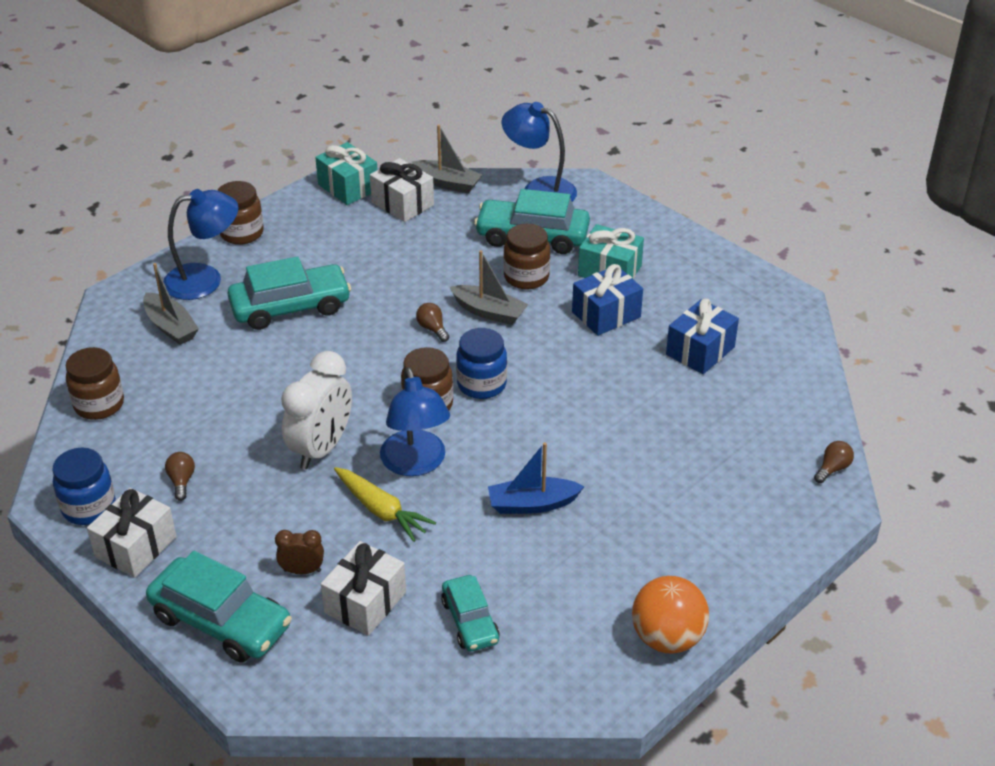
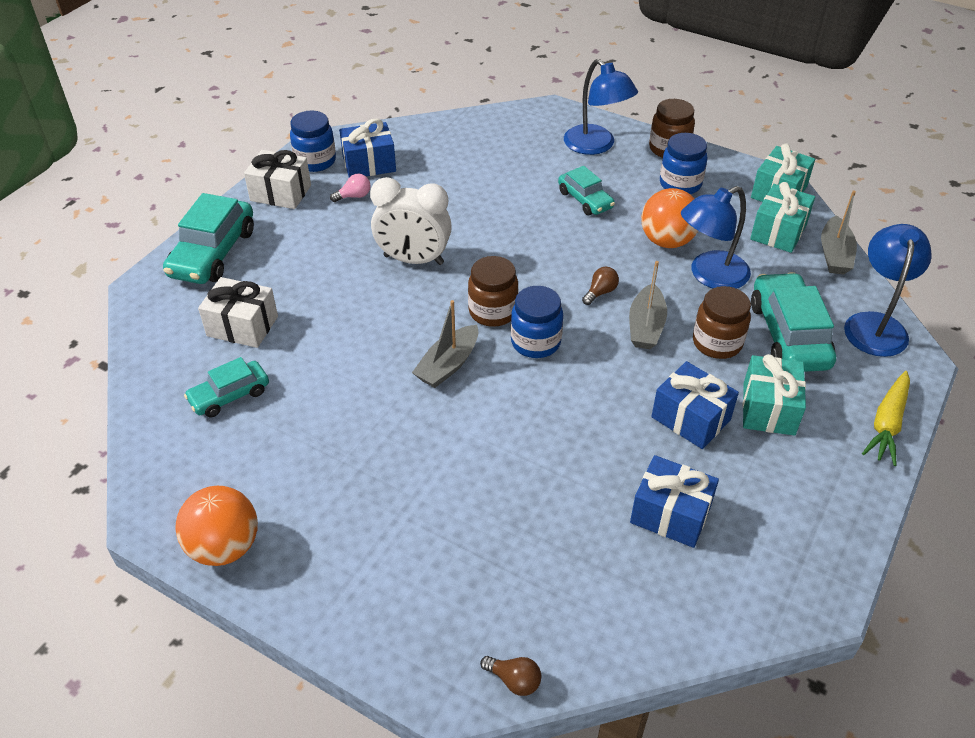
camera: 75 degrees right, 5 degrees up
(99, 404) = (424, 136): brown jar -> none
(125, 460) = (369, 164): none -> blue gift
(171, 327) = (528, 144): grey boat -> grey boat (448, 365)
(181, 481) = (354, 196): brown light bulb -> pink light bulb
(290, 307) = (585, 200): turquoise car -> turquoise car, size x0.60
(302, 241) = (680, 184): none -> blue jar
(302, 570) = (271, 282): brown clock -> none
(381, 270) = (667, 241): none -> orange ball
(381, 510) = (349, 312): yellow carrot -> yellow carrot (887, 424)
(402, 204) = (778, 232): white gift -> turquoise gift
(416, 464) = (412, 321): blue lamp -> blue lamp (709, 275)
(532, 504) = (382, 410): blue boat -> none

